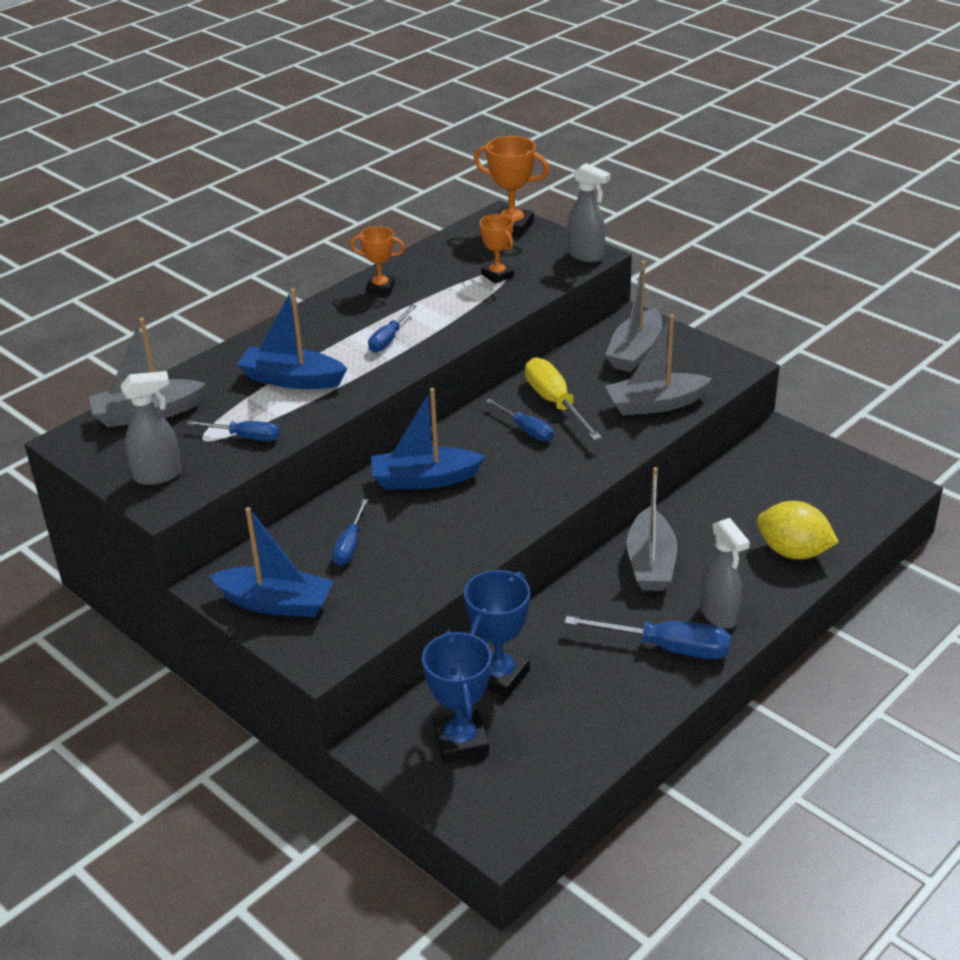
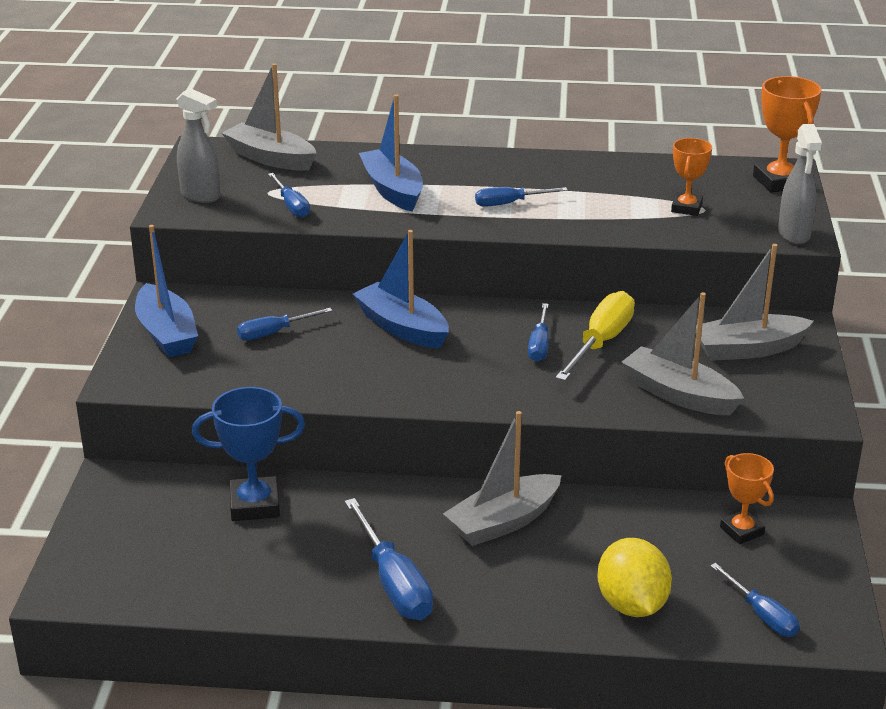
camera: 50 degrees right, 5 degrees down
(380, 288) = (580, 168): orange trophy -> orange trophy (741, 531)
(461, 741) = (155, 521): blue trophy -> none
(719, 615) = (476, 596): grey spray bottle -> none
(851, 505) = (761, 615): none -> blue screwdriver

